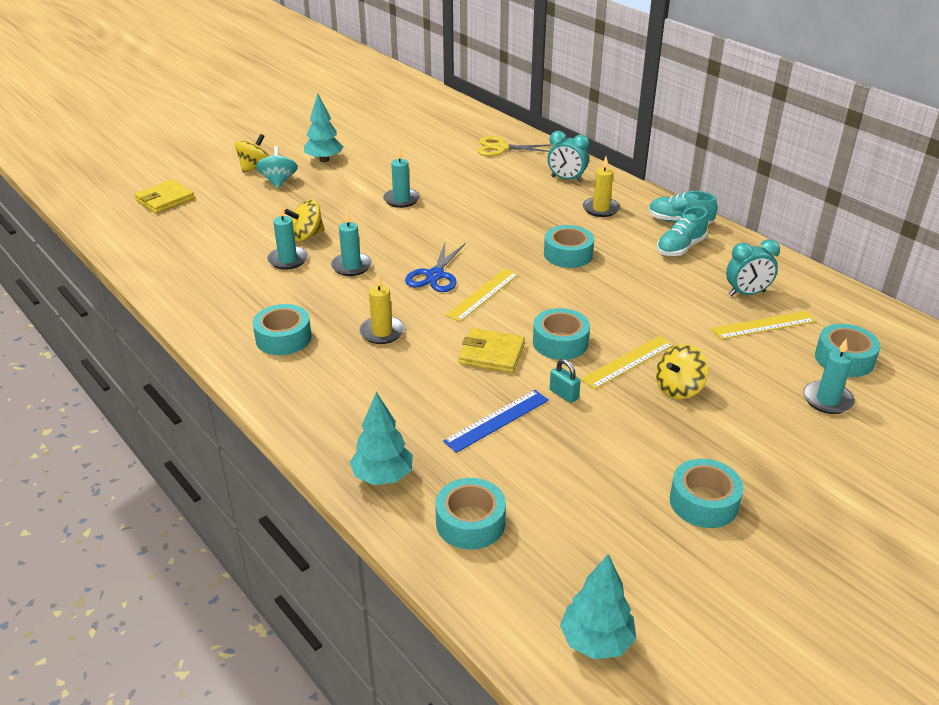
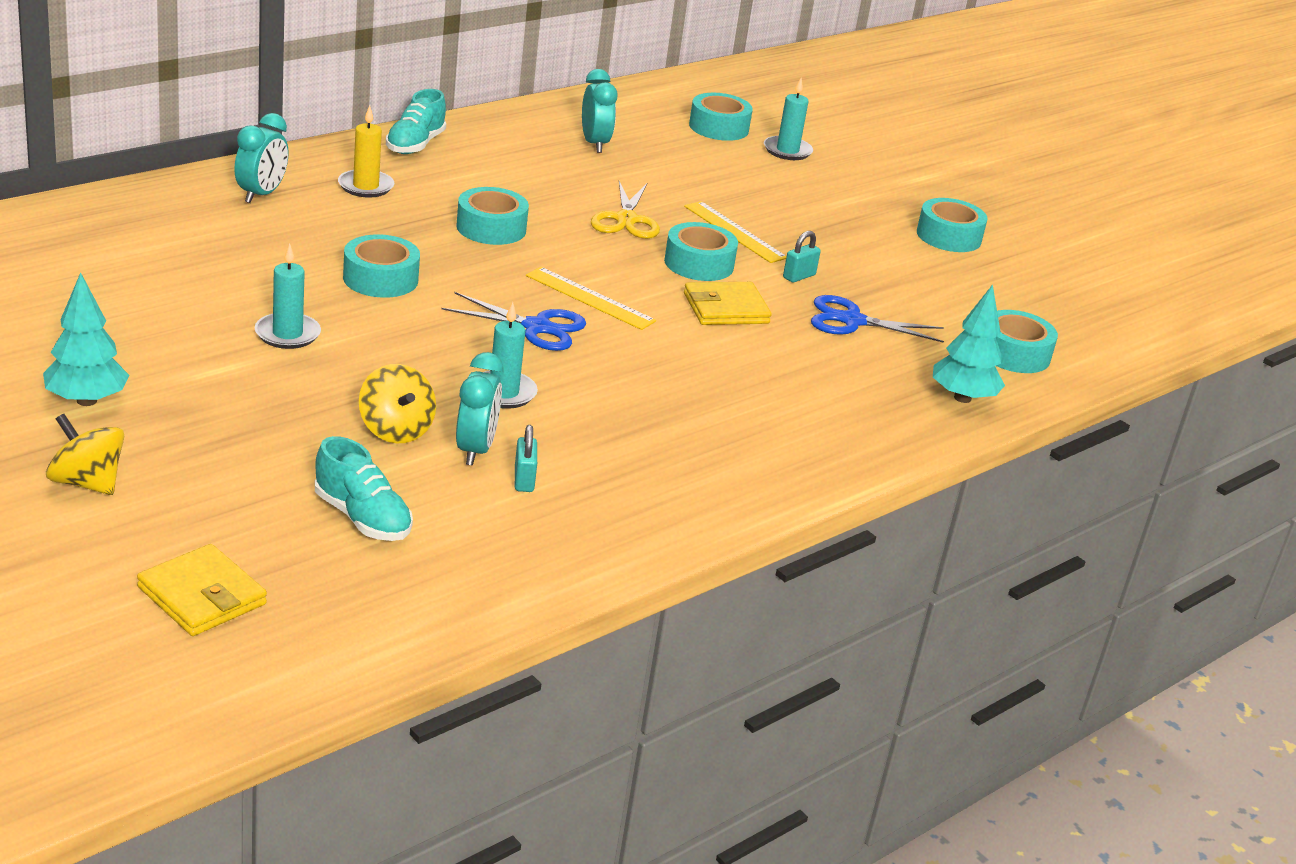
camera: 95 degrees left, 5 degrees down
(257, 276) = (524, 480): none -> turquoise padlock
(278, 181) = (167, 454): turquoise spinning top -> none
(283, 338) = (700, 458): turquoise tape -> turquoise tape (380, 279)
(288, 260) = (475, 450): turquoise candle -> turquoise clock
(382, 332) = (682, 379): yellow candle -> none
(491, 354) = (725, 308): yellow wallet -> yellow wallet turned 60 degrees clockwise
(496, 420) = (852, 321): blue ruler -> blue scissors
(501, 148) = (119, 228): yellow scissors -> yellow scissors (626, 220)
(596, 641) = (1130, 312): turquoise tree -> none
(679, 388) = (779, 214): yellow spinning top -> none
(680, 248) = (484, 157): turquoise shoe -> turquoise shoe (362, 518)
(764, 325) = (660, 149): yellow ruler -> none

